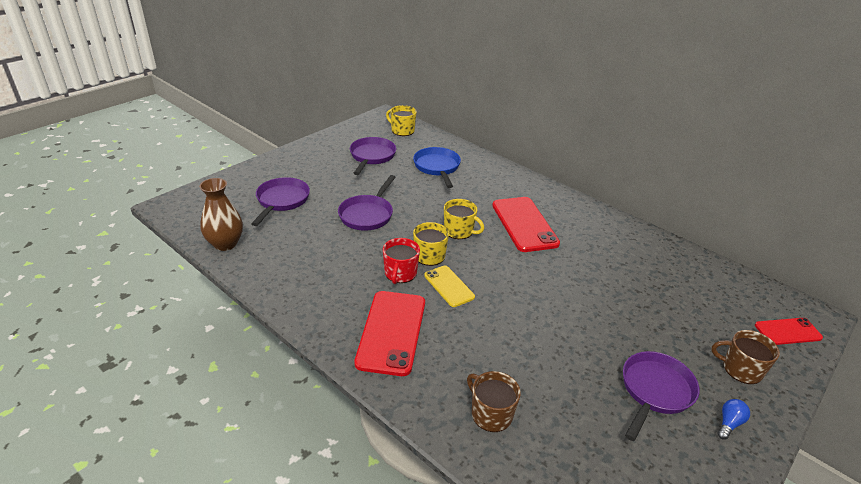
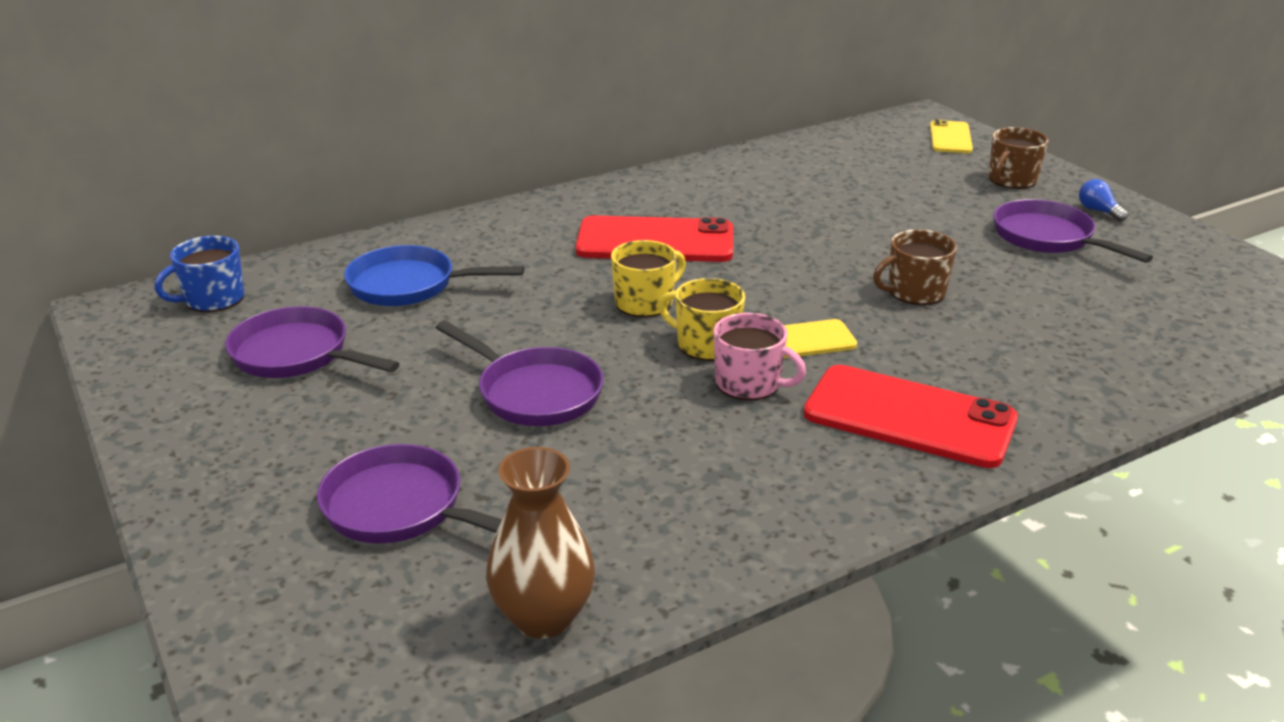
camera: 70 degrees left, 5 degrees down
(400, 273) = (749, 383): red mug -> pink mug
(402, 130) = (213, 299): yellow mug -> blue mug
(490, 413) = (1092, 359): brown mug -> brown mug (915, 292)
(787, 331) = (950, 138): red phone -> yellow phone

